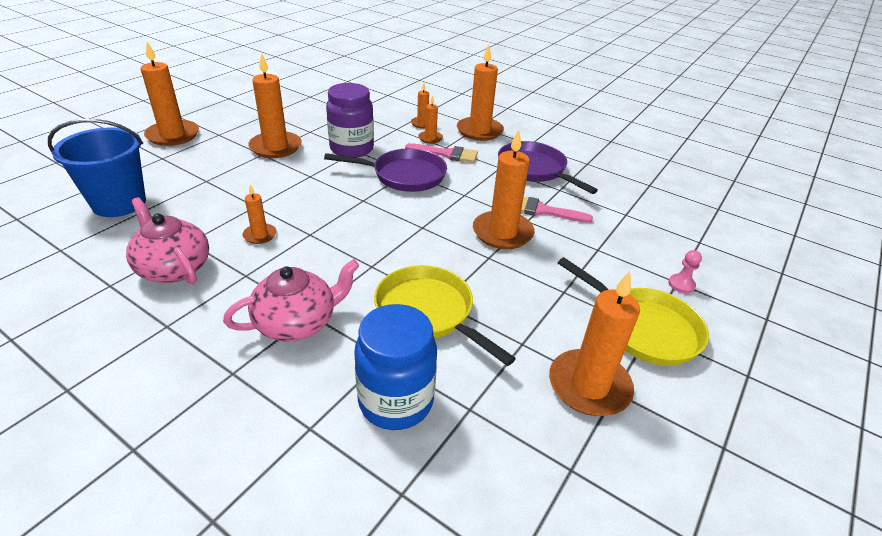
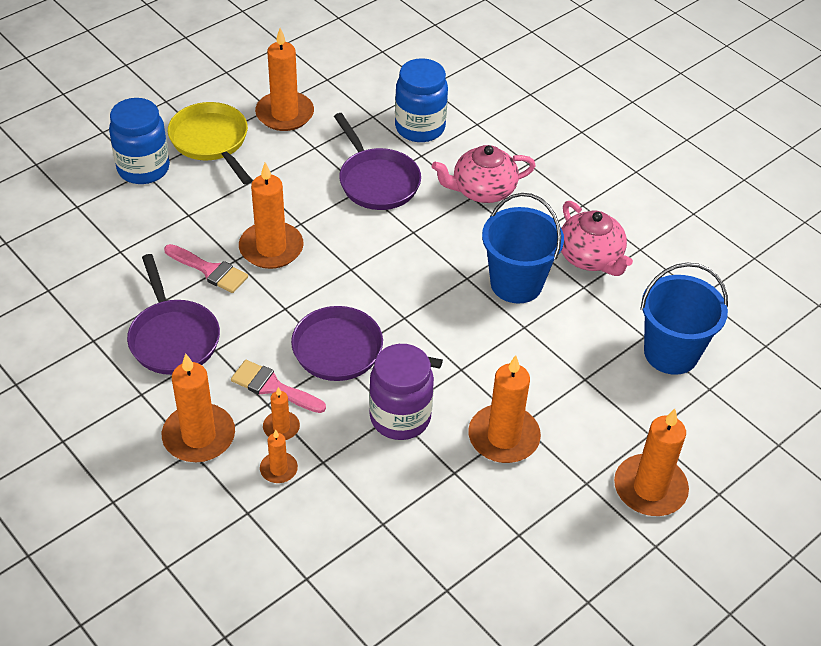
camera: 165 degrees left, 10 degrees up
(260, 235) = (516, 283): orange candle -> blue bucket
(428, 312) = (377, 181): yellow pan -> purple pan
(681, 284) = (143, 168): pink pawn -> blue jar

